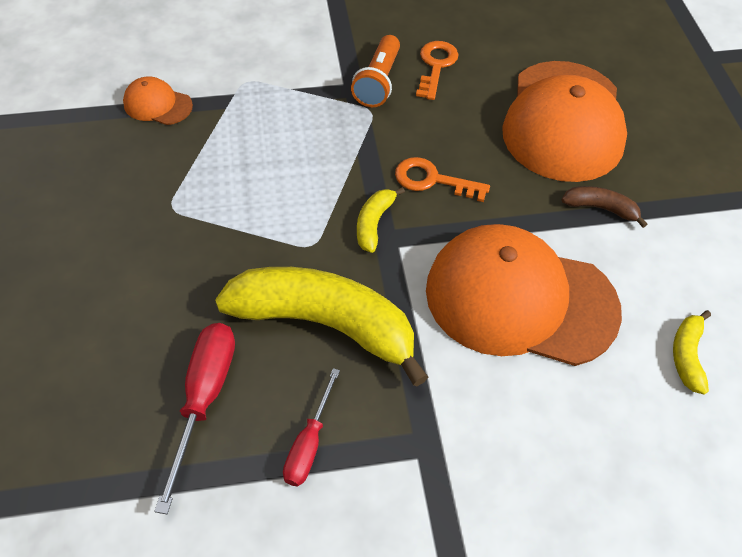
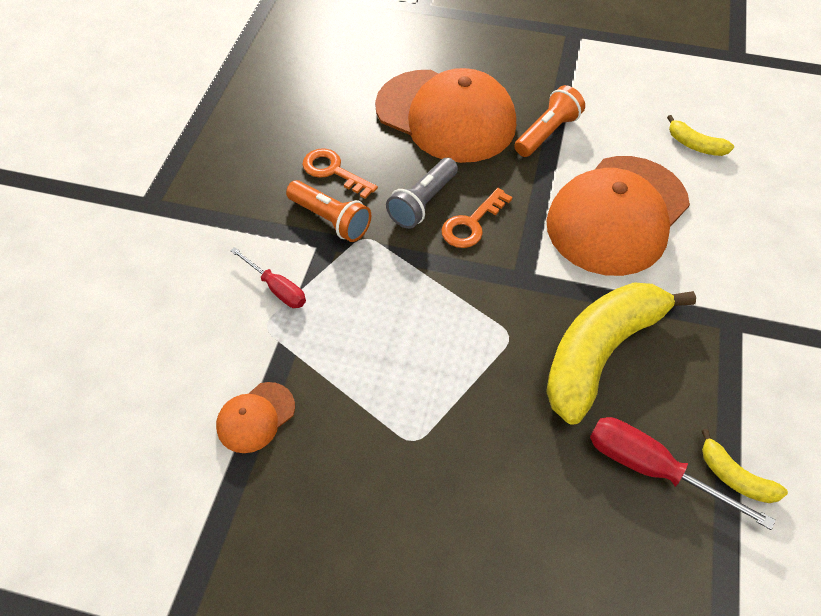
camera: 65 degrees left, 0 degrees up
(309, 443) = (715, 401): red screwdriver -> red screwdriver (277, 288)
(374, 223) = (503, 281): yellow banana -> yellow banana (735, 477)
(437, 137) = (423, 203): none -> grey flashlight
(601, 208) = (547, 133): brown banana -> orange flashlight

